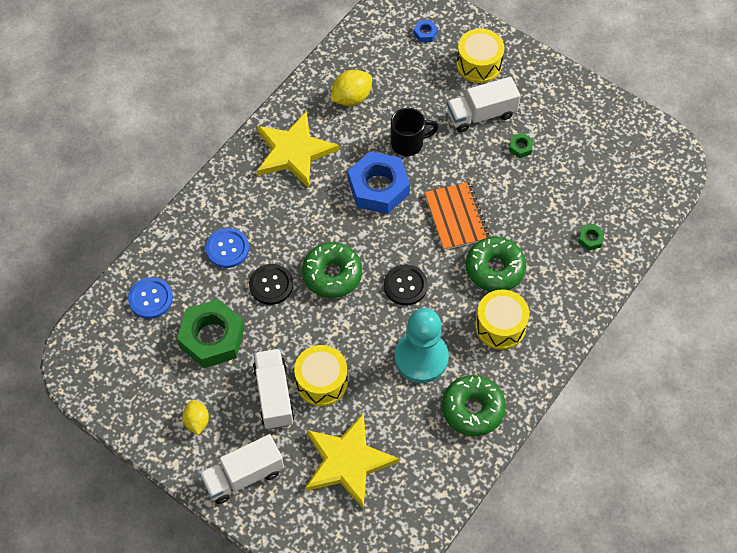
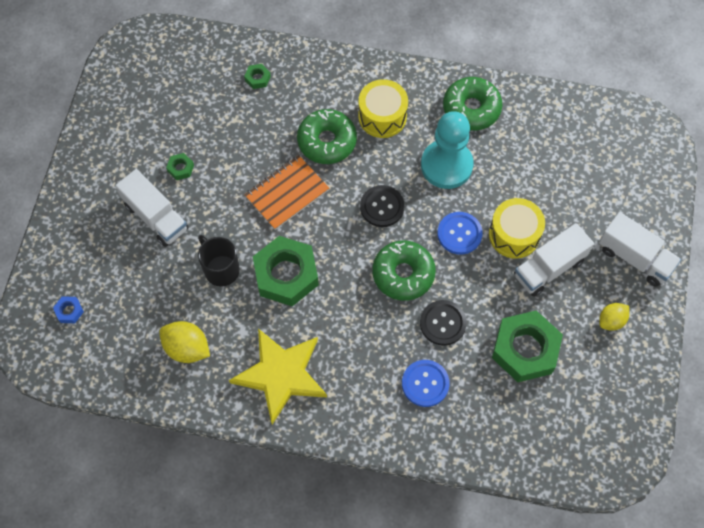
camera: 115 degrees left, 5 degrees up
(150, 299) = (517, 429): blue button -> blue button (459, 234)
(347, 462) = (573, 182): yellow star -> none
(378, 187) = (286, 275): blue nut -> green nut
(479, 64) = (91, 243): yellow drum -> none

